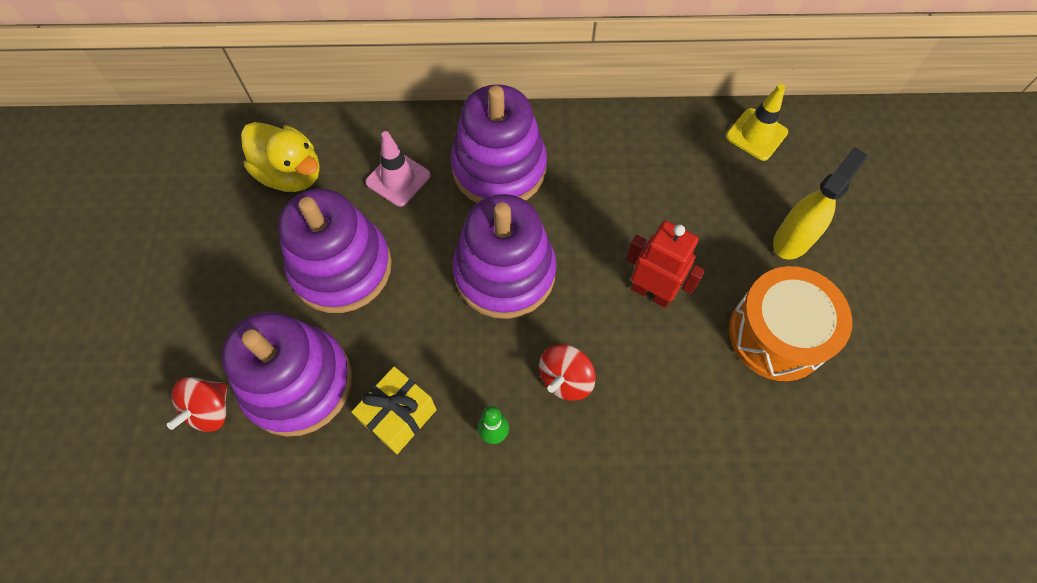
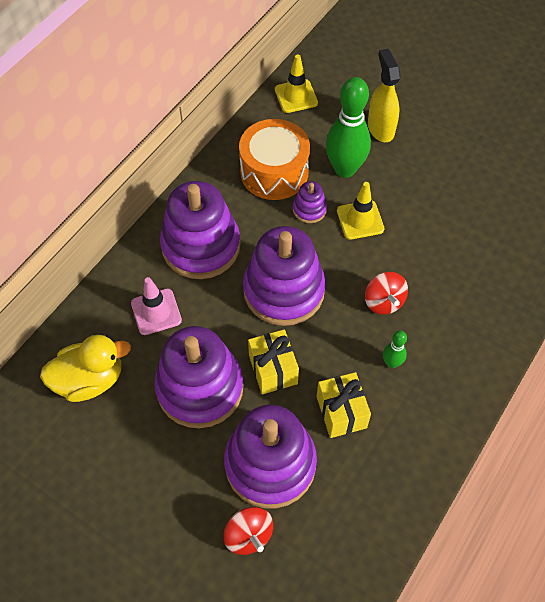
camera: 55 degrees left, 5 degrees down
(405, 320) = (273, 369): none -> yellow gift
(623, 235) = (309, 209): none -> purple stacking toy
(651, 292) = (360, 220): red robot -> yellow traffic cone
(705, 237) = (345, 169): none -> green bowling pin
(777, 334) = (433, 177): orange drum -> orange drum (274, 172)

